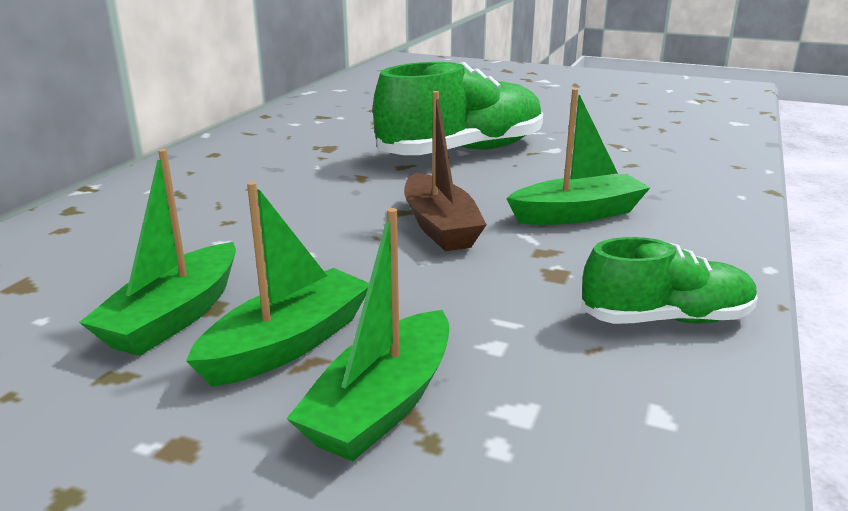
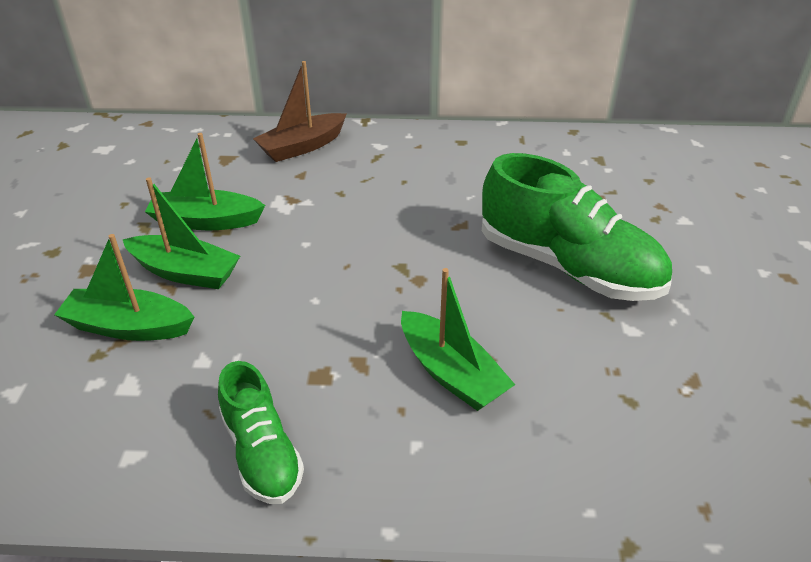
camera: 70 degrees right, 15 degrees up
(440, 226) = (380, 293): brown boat -> brown boat (302, 146)

